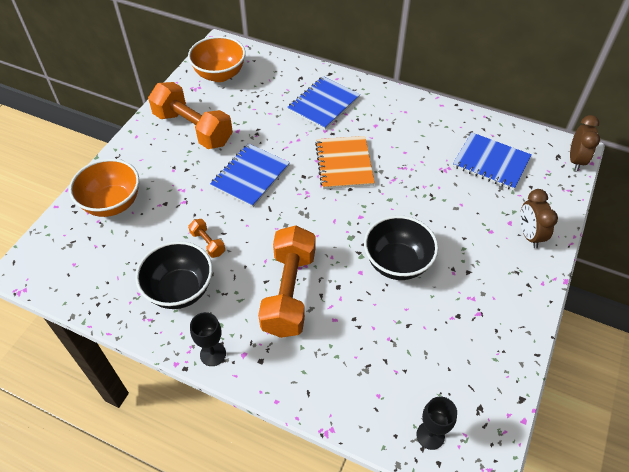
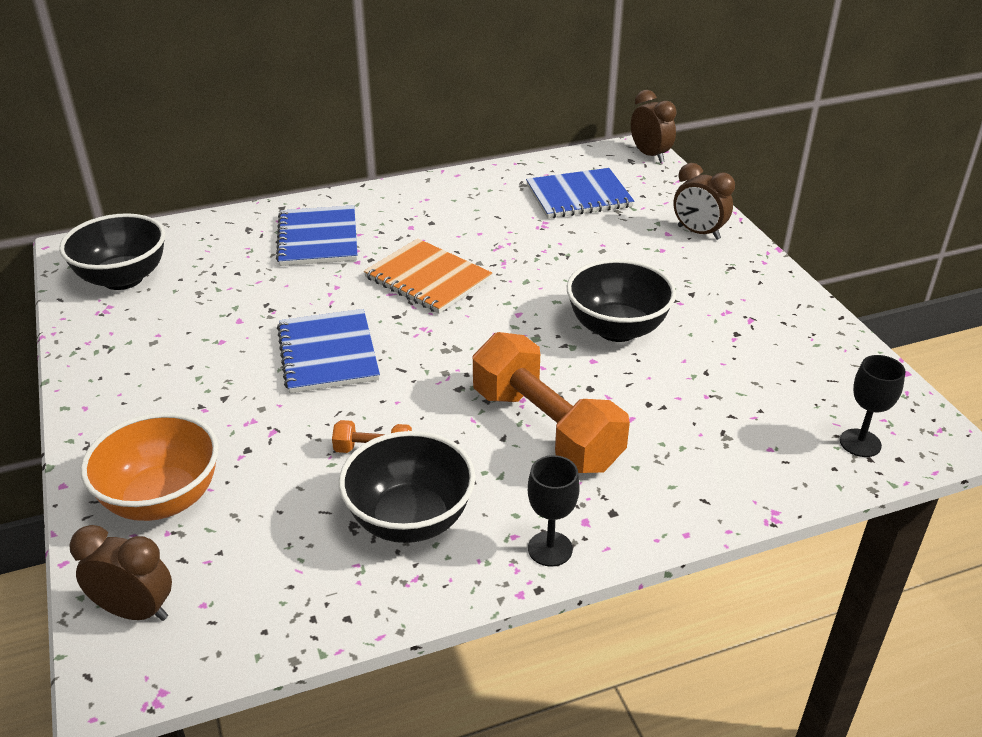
camera: 45 degrees left, 15 degrees down
(52, 247) = (135, 611): none -> brown clock
(193, 129) = (168, 352): orange dumbbell -> none
(220, 75) = (123, 278): orange bowl -> black bowl

